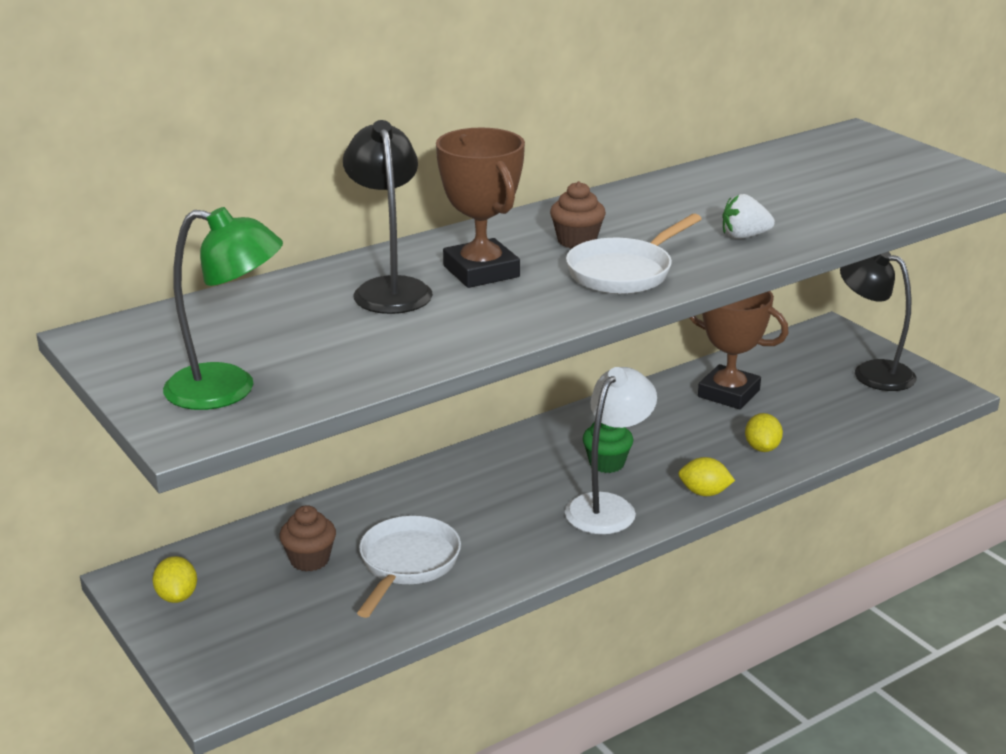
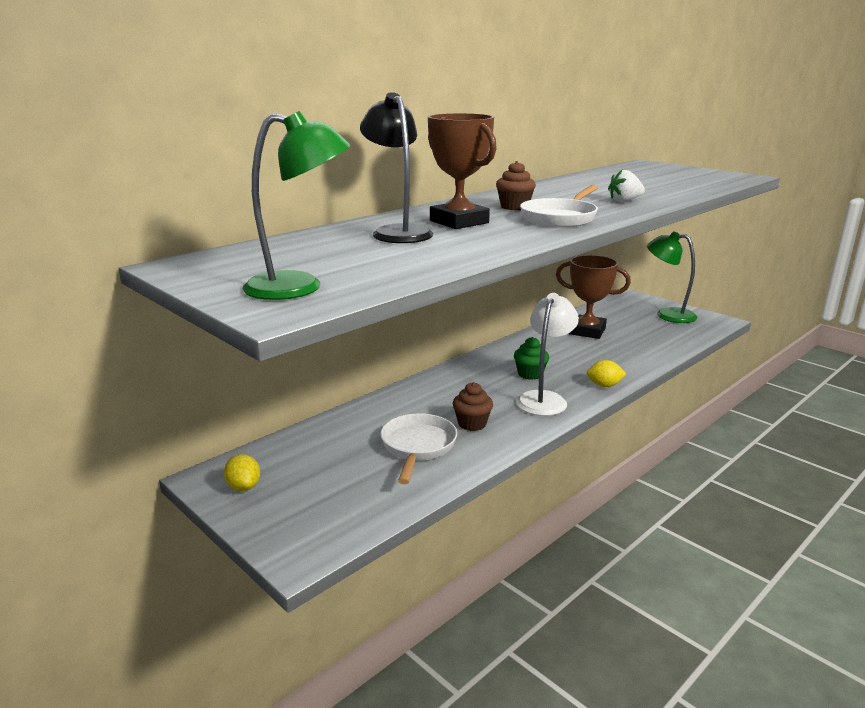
camera: 10 degrees left, 5 degrees down
(309, 560) = (342, 451): brown cupcake -> brown cupcake (472, 424)
(762, 448) = (626, 358): yellow lemon -> none
(872, 372) = (667, 314): black lamp -> green lamp

